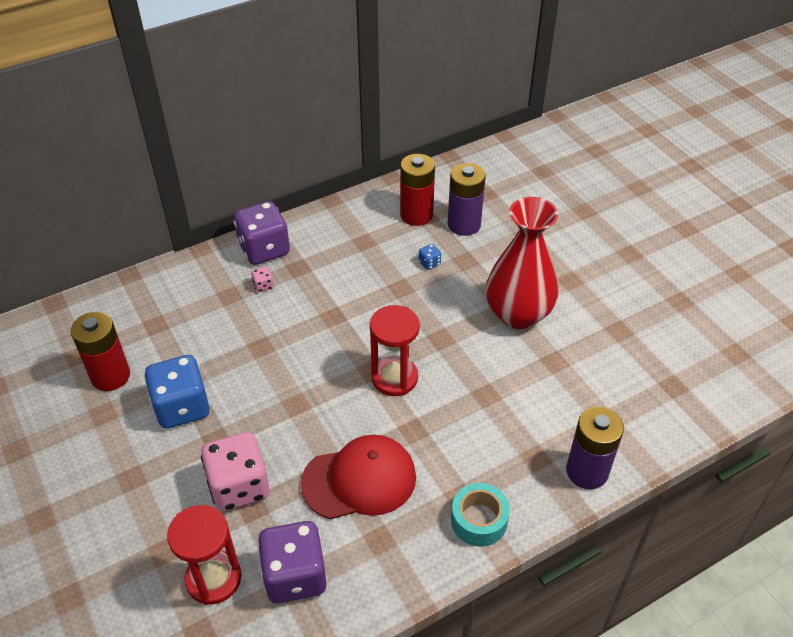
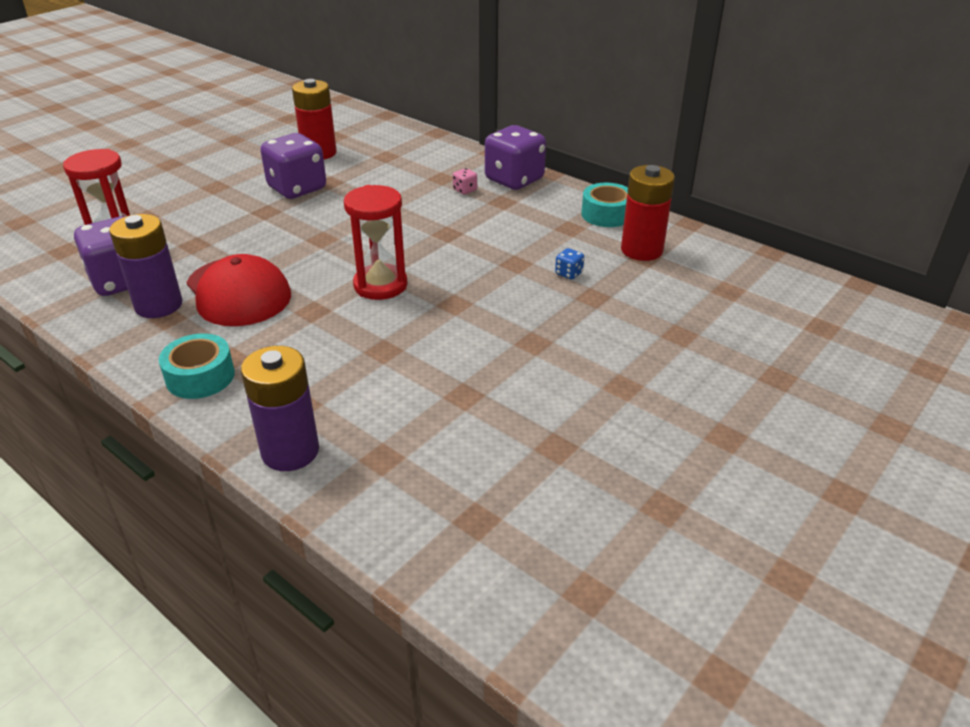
camera: 70 degrees right, 10 degrees down
(182, 407) = (297, 188): blue dice -> purple dice
(239, 486) = (217, 233): pink dice -> none
(355, 215) = (606, 214): none -> turquoise tape
(464, 224) = (655, 284): purple battery -> purple battery (158, 305)
(518, 314) = (528, 352): red vase -> none

